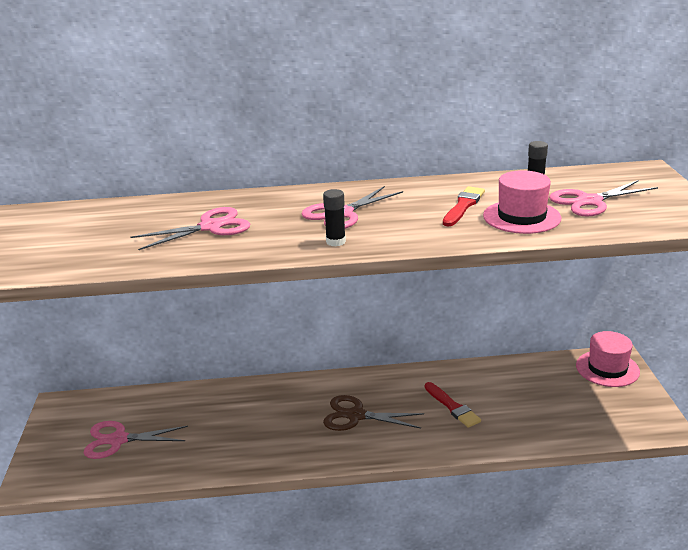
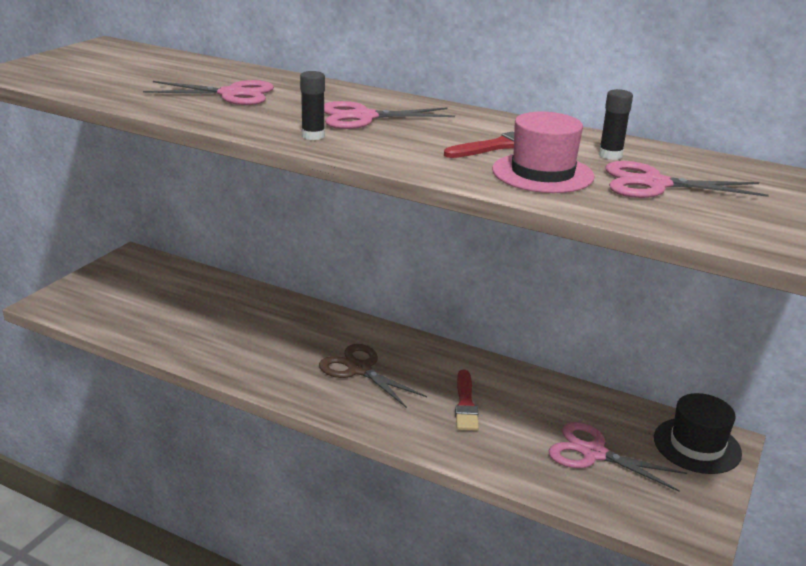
camera: 30 degrees right, 0 degrees up
(118, 440) = (142, 301): pink scissors -> pink scissors (593, 453)
(607, 368) = (697, 445): pink hat -> black hat

